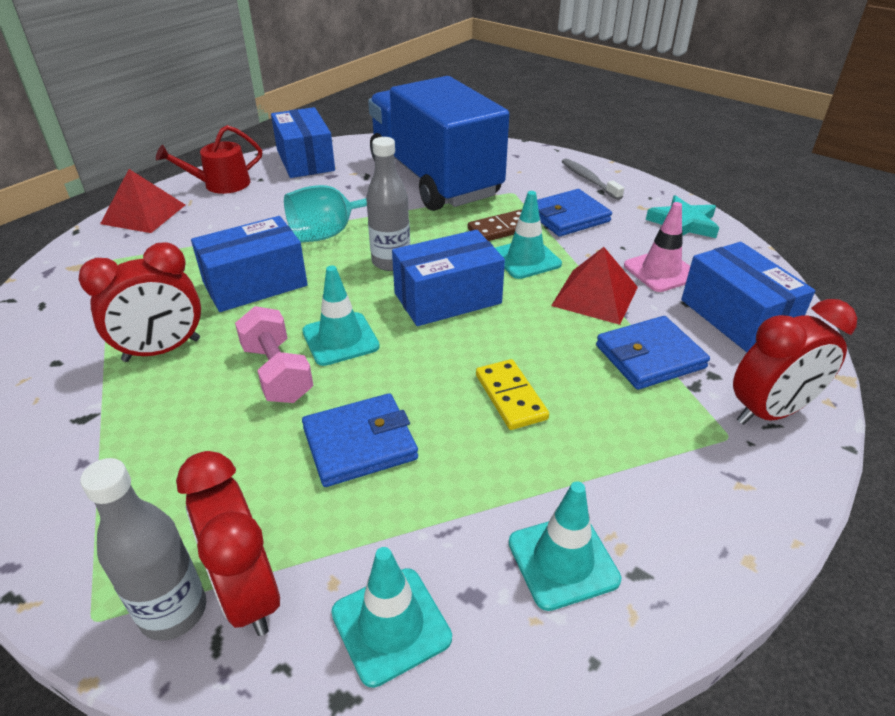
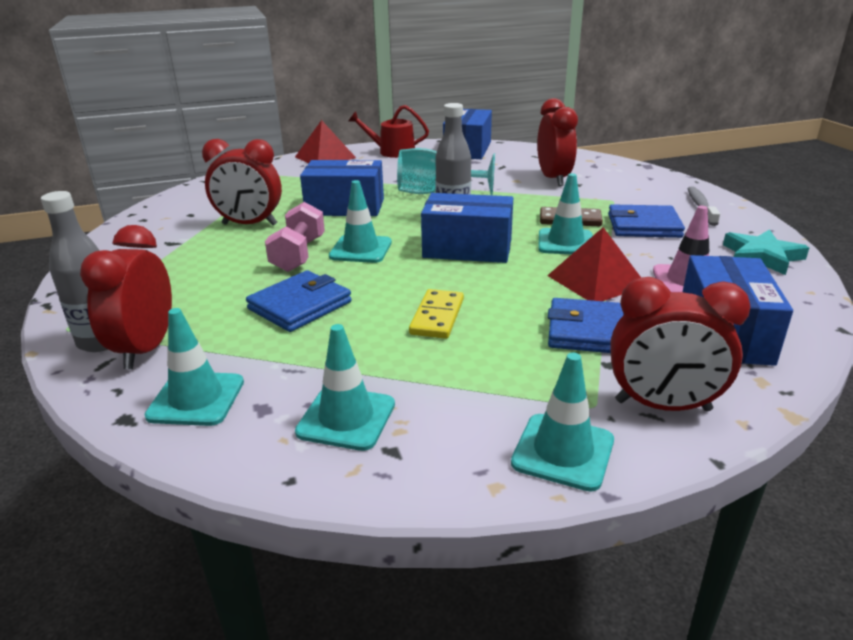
camera: 35 degrees right, 10 degrees down
(360, 443) = (300, 305): blue wallet -> blue wallet turned 60 degrees counterclockwise
(434, 179) = (553, 179): blue truck -> red clock
(756, 496) = (563, 452): none -> turquoise traffic cone

